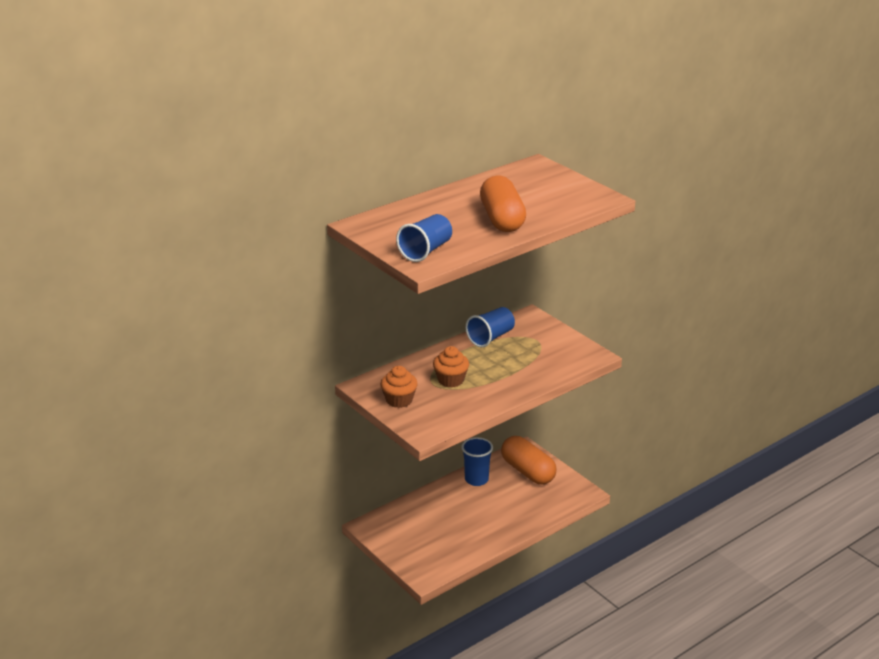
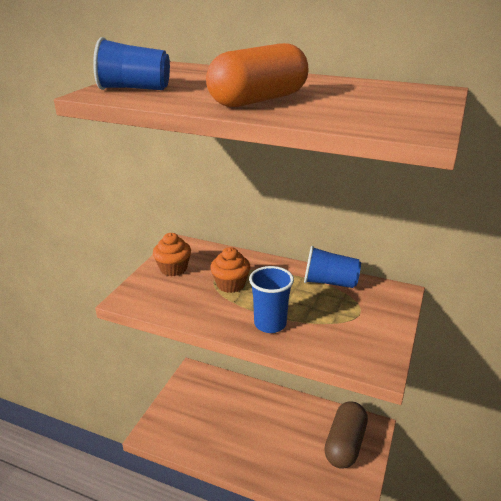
camera: 60 degrees right, 0 degrees up
(476, 479) = (301, 411): blue cup -> blue cup (270, 324)
(527, 471) = (345, 444): orange capsule -> brown capsule

